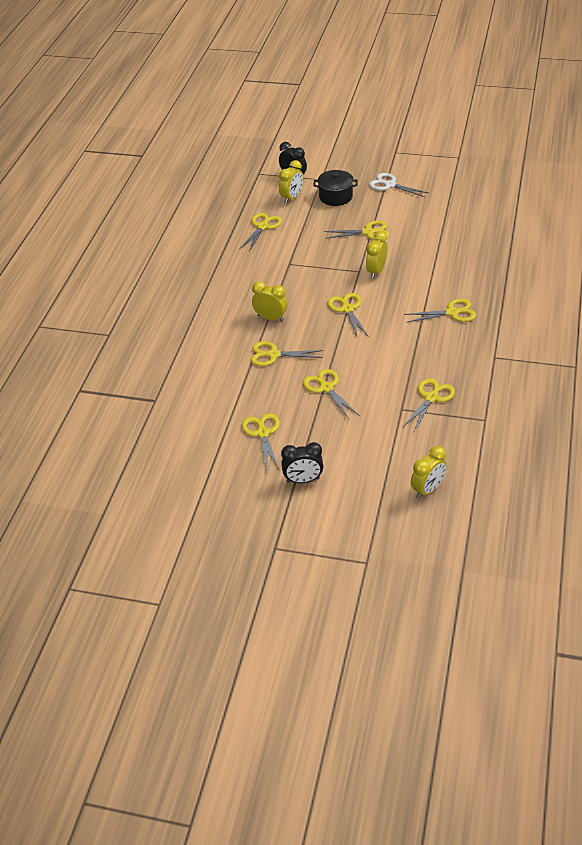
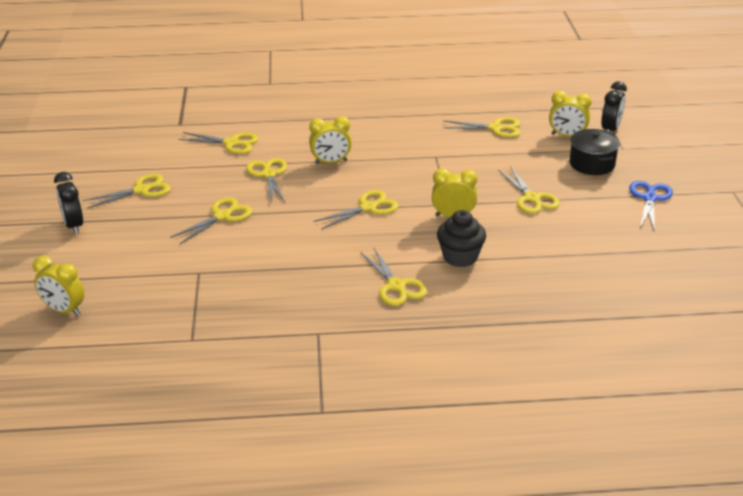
camera: 70 degrees right, 10 degrees down
(270, 318) = (331, 162): yellow clock -> yellow clock turned 75 degrees clockwise
(390, 185) = (649, 198): white scissors -> blue scissors
(428, 278) = (460, 257): none -> black cupcake
(431, 398) = (223, 291): yellow scissors -> yellow scissors (231, 143)

